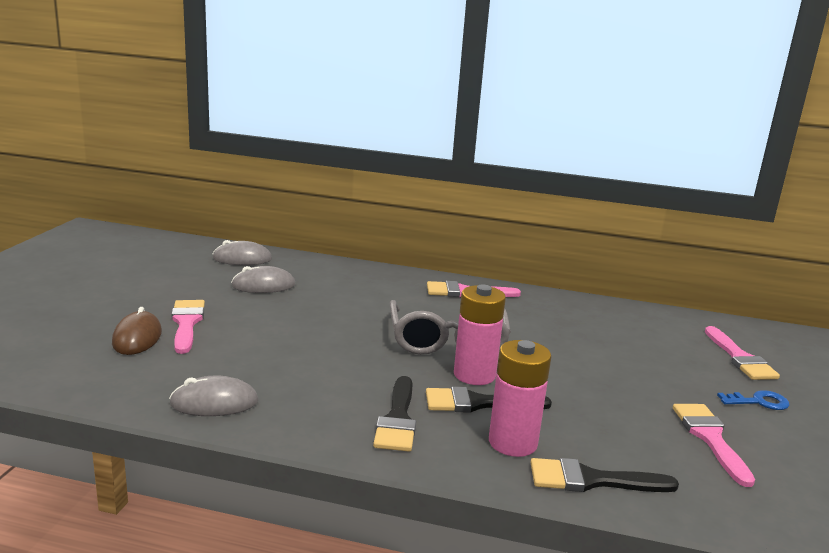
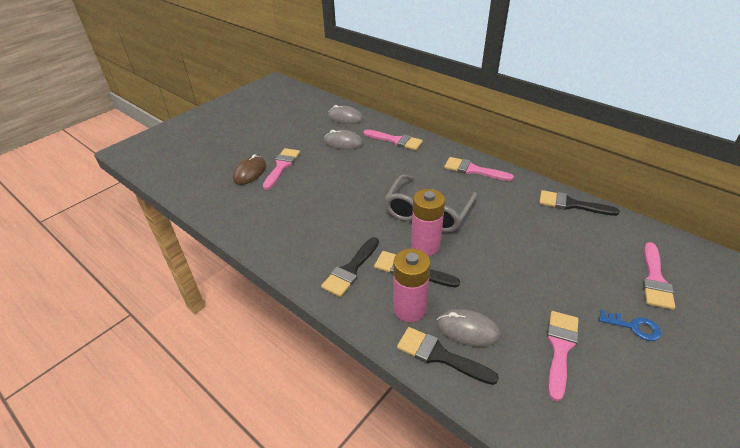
camera: 30 degrees right, 20 degrees up
(214, 402) = (259, 230): grey mouse -> grey mouse (467, 330)
(339, 275) = (396, 141): none -> pink brush
(603, 308) = (571, 204): none -> black brush

